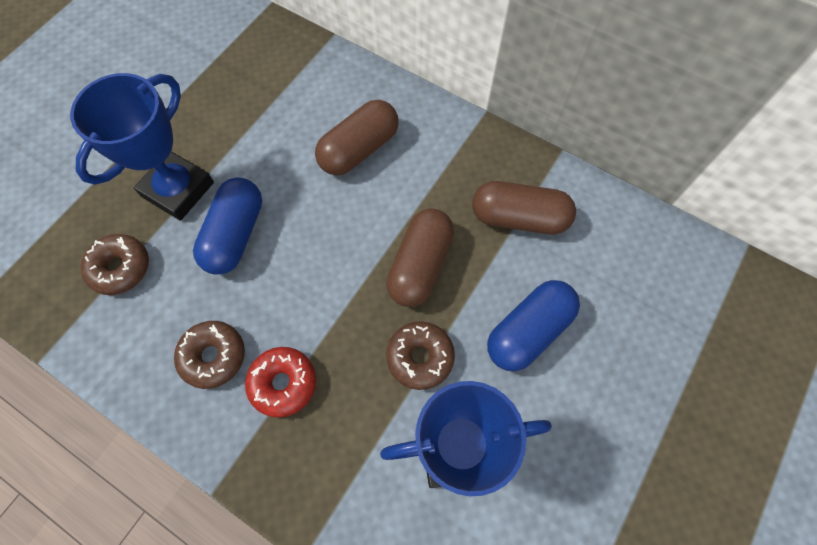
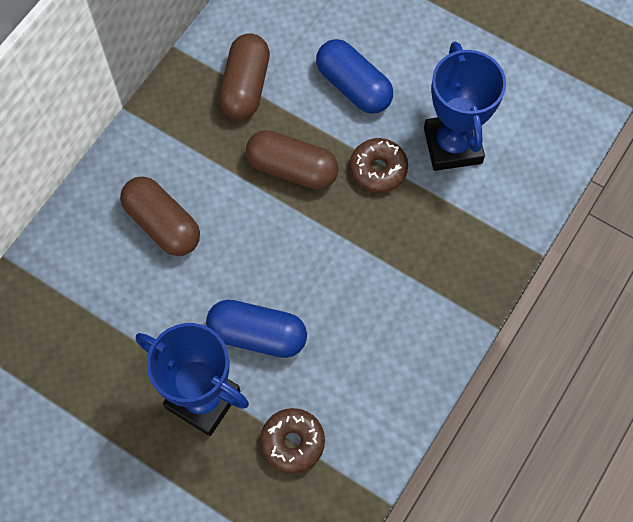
camera: 90 degrees left, 0 degrees up
(213, 356) = (381, 340): brown donut -> none
(283, 383) = (404, 278): red donut -> none

